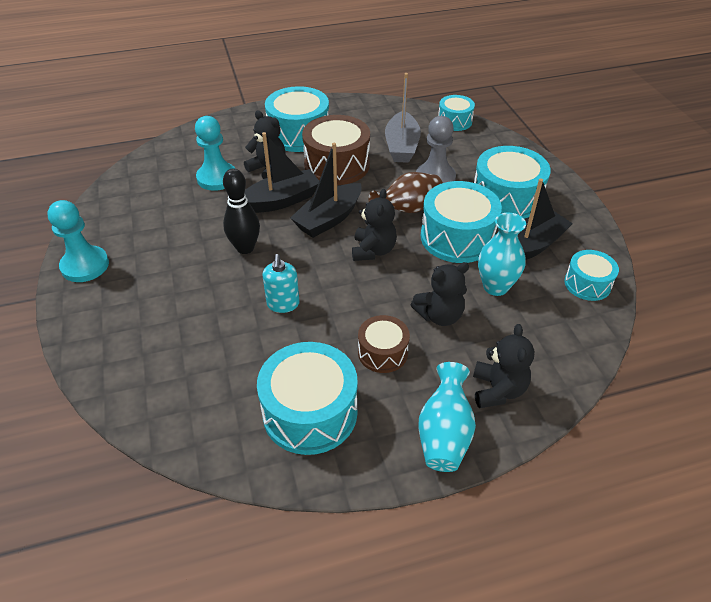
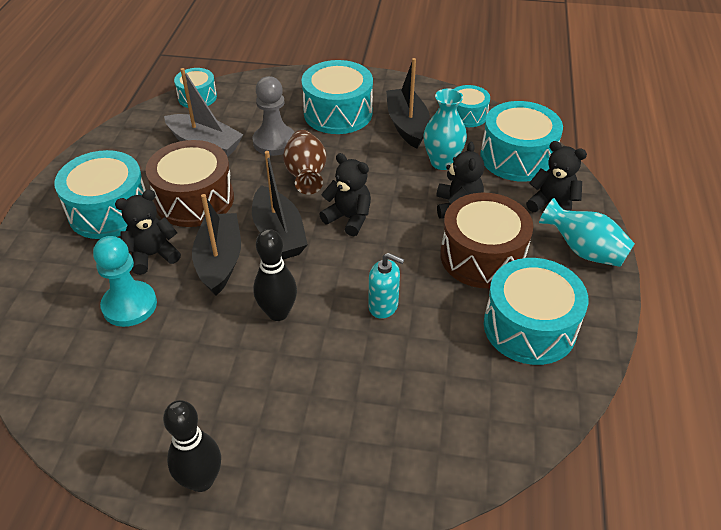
camera: 65 degrees left, 0 degrees up
(85, 266) = (201, 480): turquoise pawn -> black bowling pin
(382, 352) = (482, 256): brown drum -> brown drum, size x1.75
(457, 237) = (367, 160): turquoise drum -> turquoise drum (517, 157)

